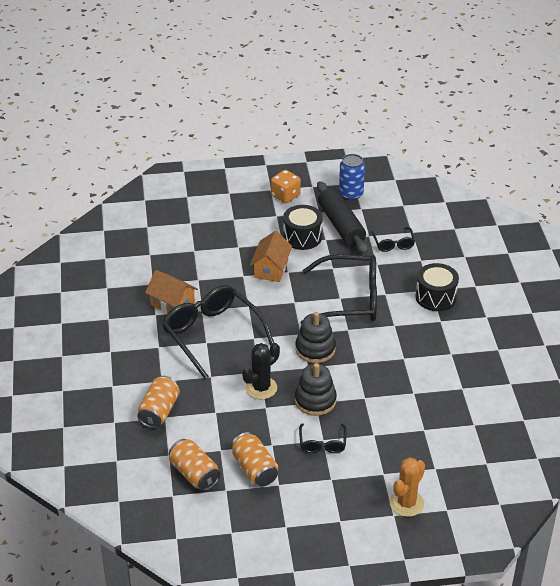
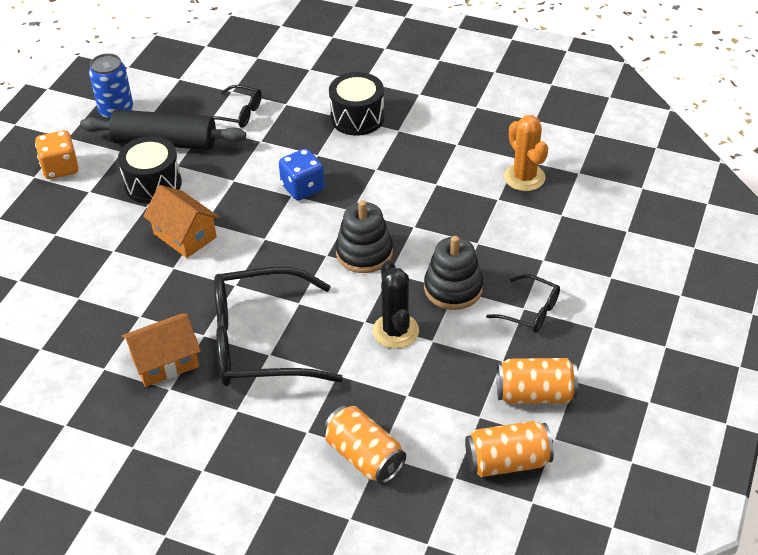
camera: 60 degrees left, 5 degrees up
(350, 300) = (303, 188): black glasses -> blue dice
(406, 503) = (668, 276): orange cactus -> orange cactus (524, 177)

